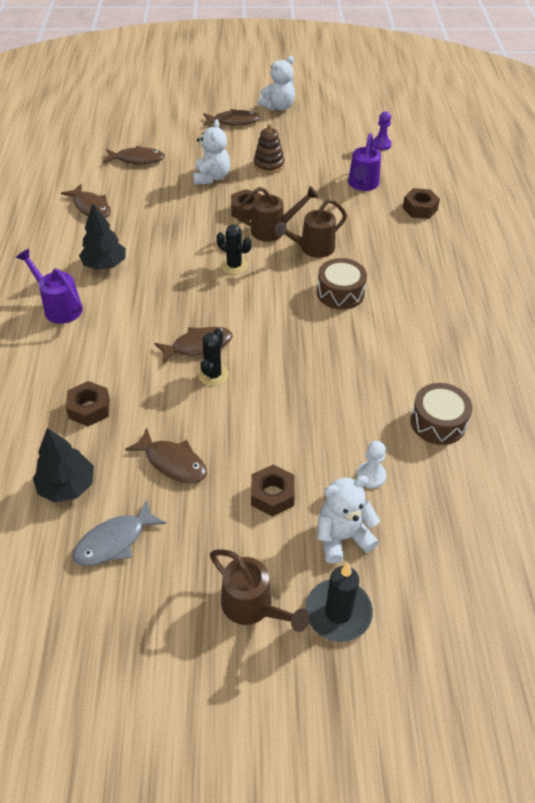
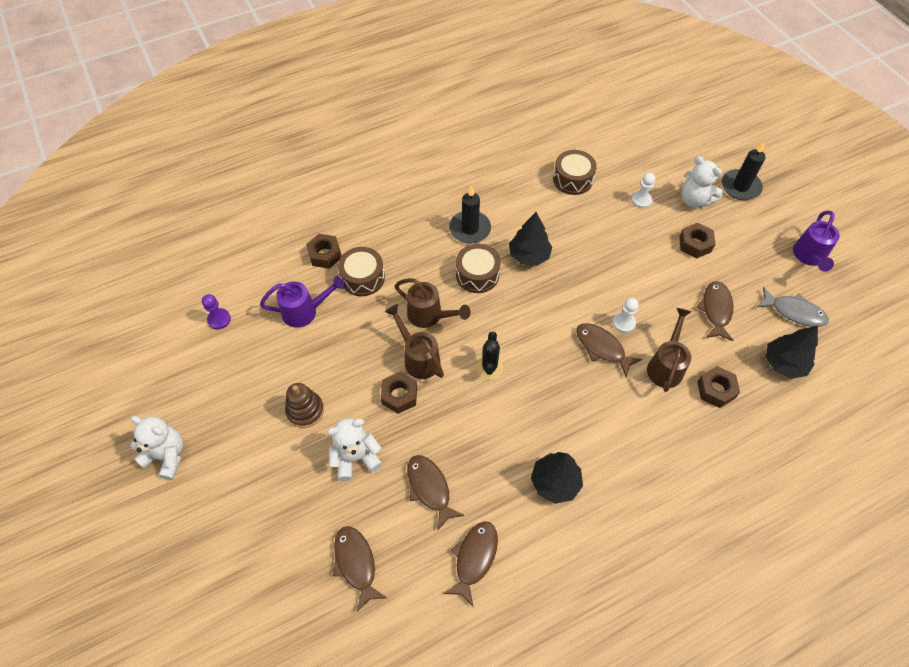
camera: 115 degrees left, 10 degrees up
(59, 307) = (634, 487): purple watering can -> purple watering can (809, 257)
(213, 375) = (623, 323): black cactus -> white pawn
(233, 121) = (222, 492): brown fish -> brown fish (430, 488)
(252, 606) = (770, 224): brown watering can -> brown watering can (666, 366)
(342, 338) = (529, 255): none -> black tree
(380, 223) = (363, 278): none -> brown drum
(402, 307) = (470, 229): none -> black candle

